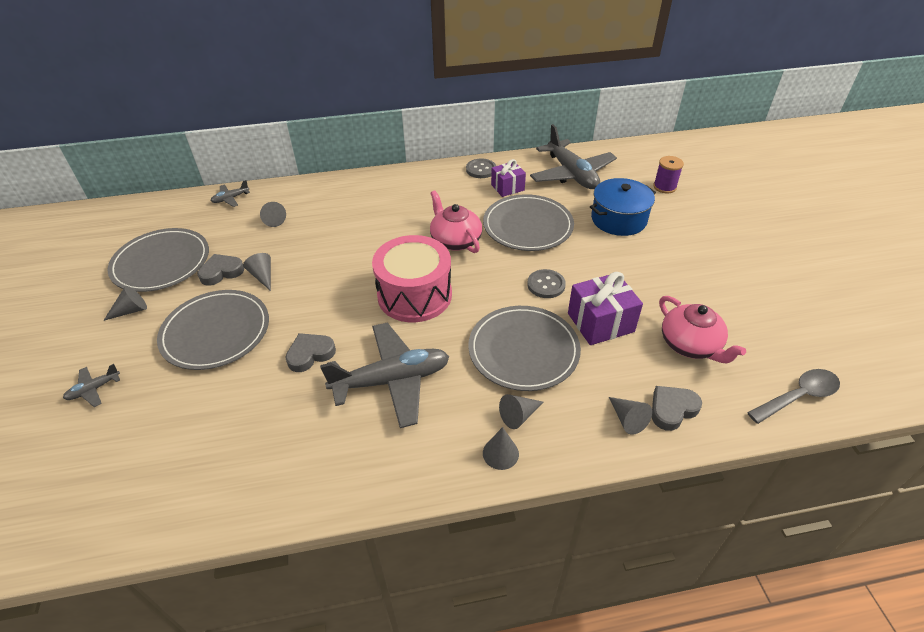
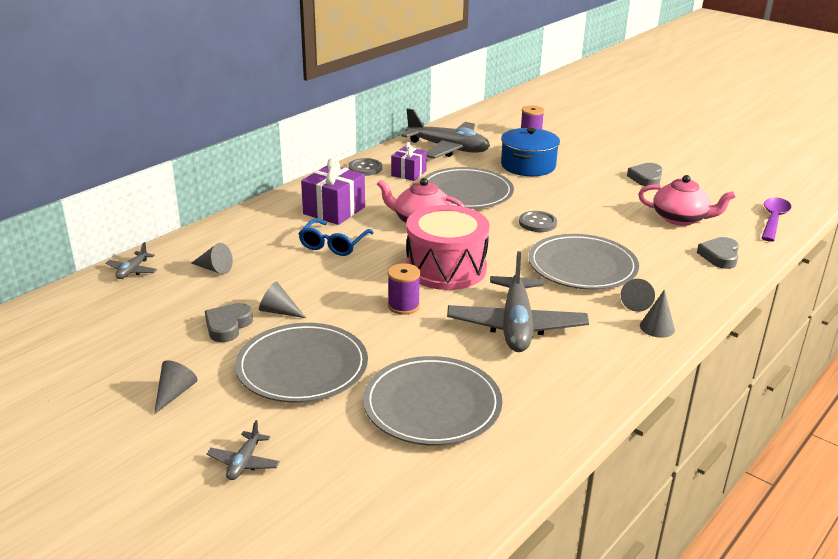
camera: 40 degrees left, 15 degrees down
(161, 263) = (141, 346): grey plate -> grey plate (432, 405)
(310, 354) = (420, 341): grey heart -> grey heart (646, 178)
(341, 315) = (403, 306): none -> purple spool
(369, 233) = (334, 244): none -> blue glasses
(392, 380) = (516, 326): grey plane -> grey plane turned 150 degrees clockwise
(600, 322) = (608, 229): purple gift -> purple gift (334, 210)
(627, 419) = (703, 273): grey cone -> none
(798, 396) = (773, 219): grey spoon -> purple spoon

